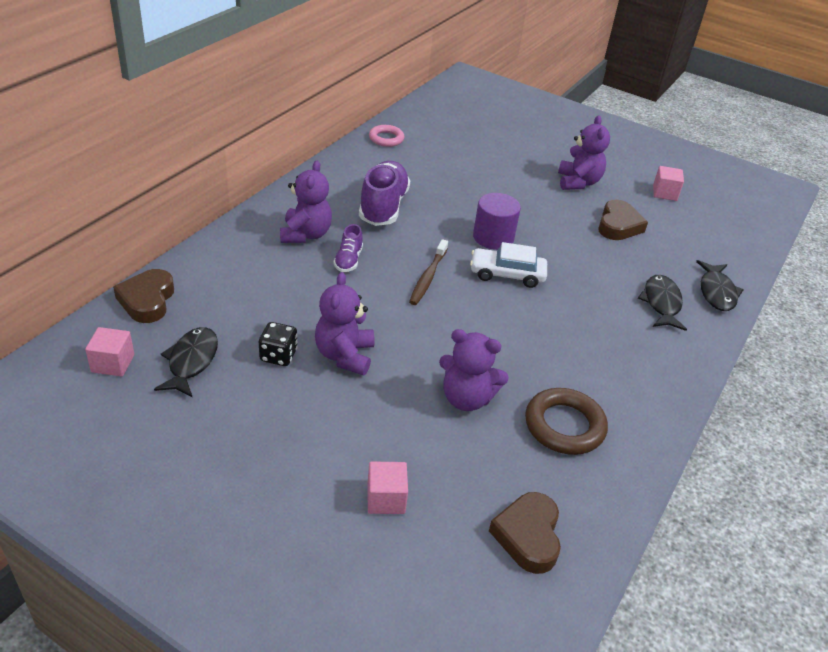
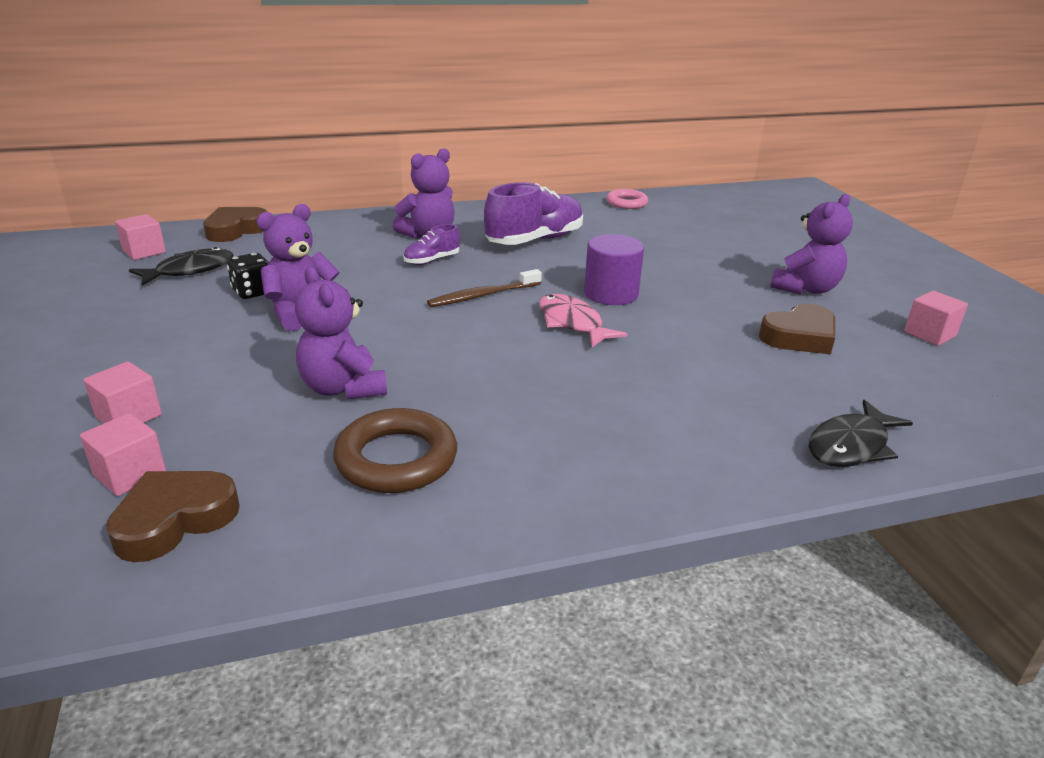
camera: 45 degrees right, 10 degrees down
(458, 530) = (130, 474): none -> pink cube
(507, 274) = (572, 323): white car -> pink fish
(661, 303) = (736, 420): black fish -> none

